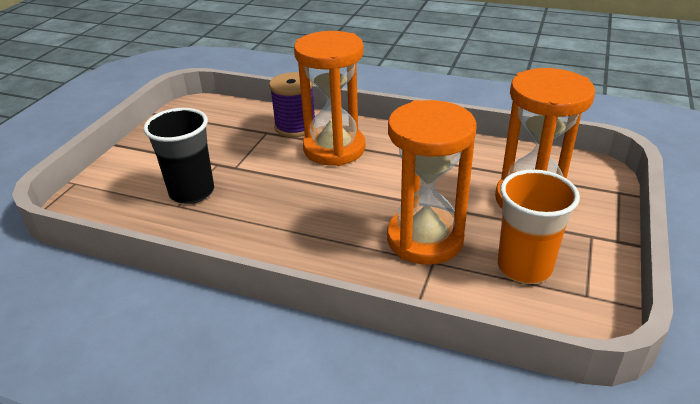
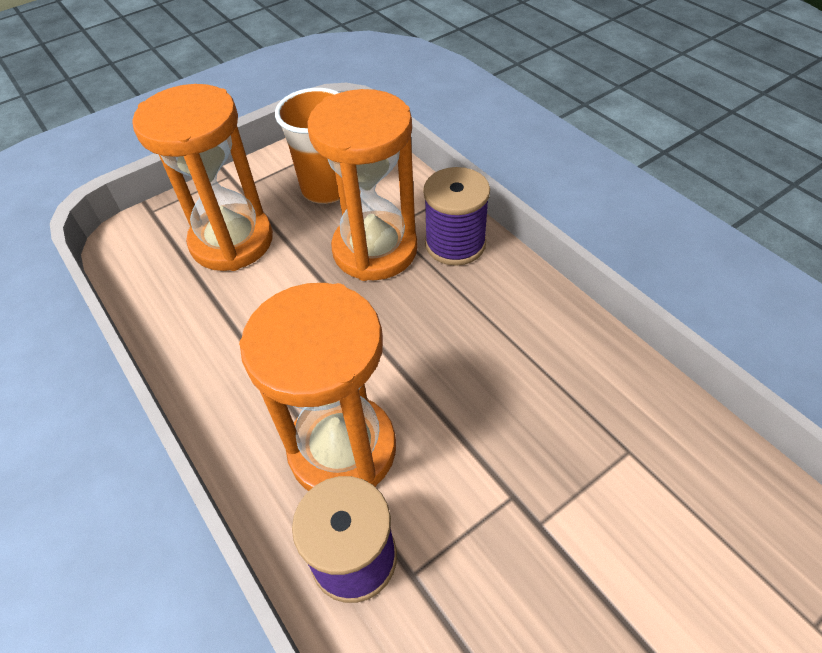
camera: 145 degrees left, 15 degrees up
(192, 192) = (601, 469): black cup -> none
(368, 271) = (455, 244): none -> purple spool

